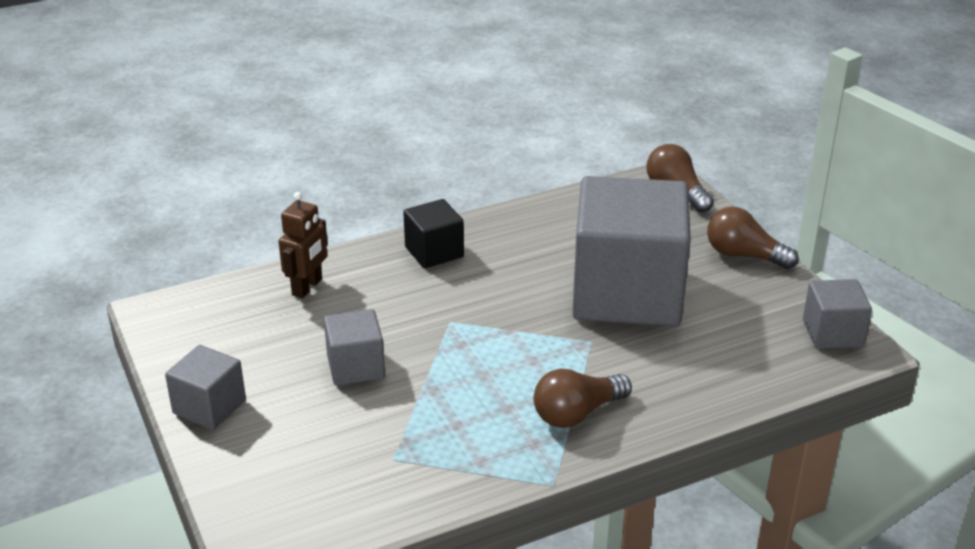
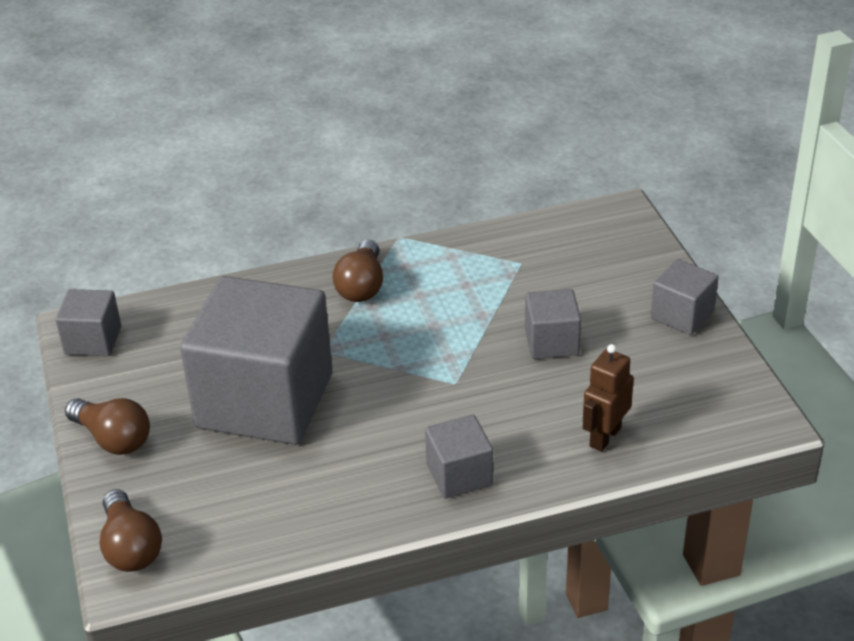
camera: 170 degrees left, 5 degrees up
(434, 252) = (459, 475): black cube -> grey cube
(577, 413) = (362, 286): brown light bulb -> brown light bulb turned 120 degrees clockwise

